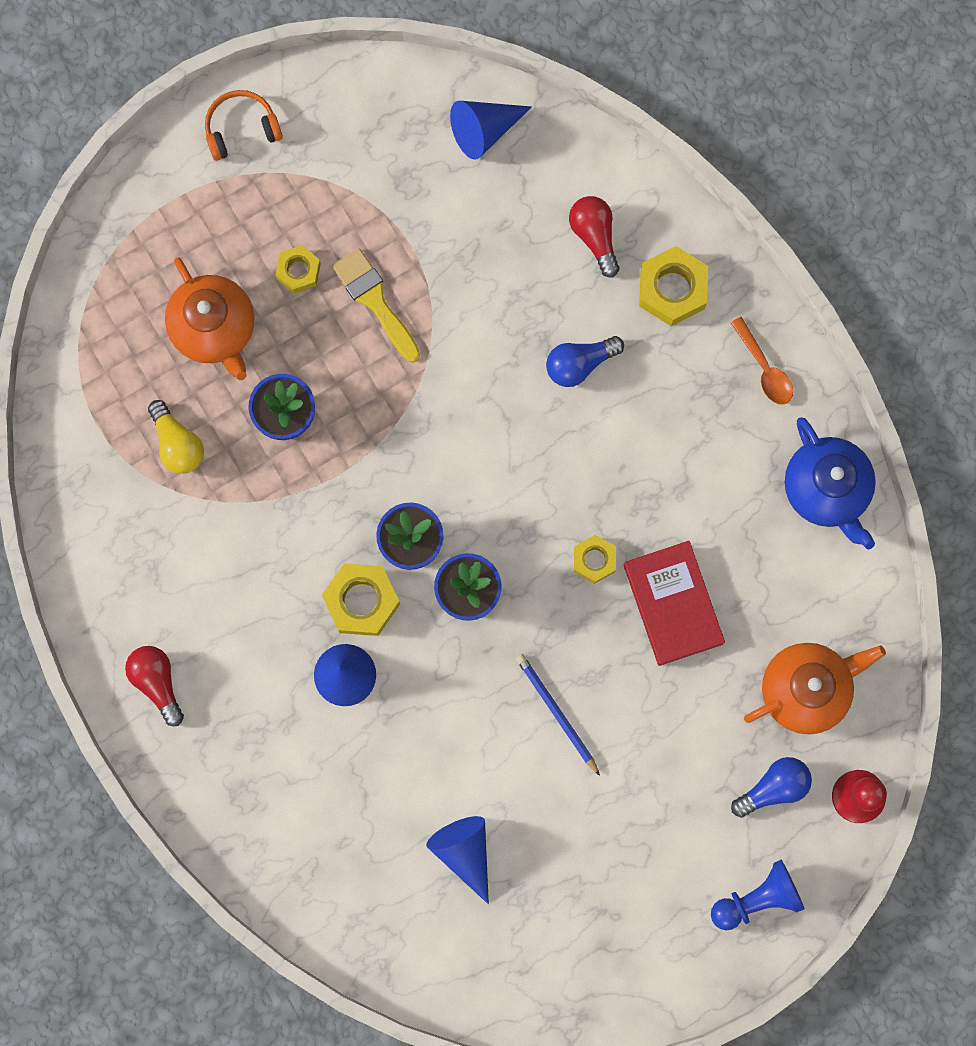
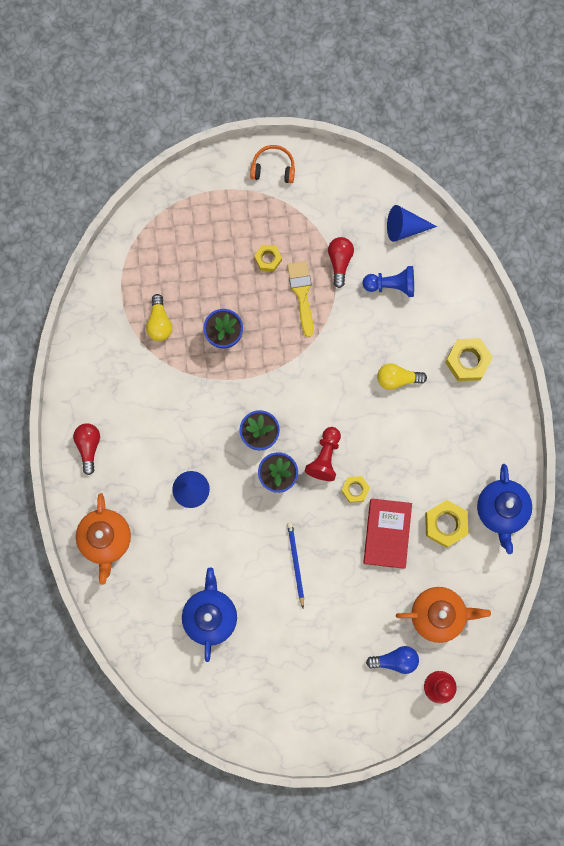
camera: 25 degrees right, 0 degrees up
(214, 329) = (208, 270): orange teapot -> orange teapot (106, 539)
(362, 601) = (218, 453): yellow nut -> yellow nut (445, 524)
(464, 852) = (210, 615): blue cone -> blue teapot
(526, 532) = (325, 457): none -> red pawn
(579, 364) = (397, 379): blue light bulb -> yellow light bulb
(594, 236) = (438, 313): red light bulb -> red light bulb (339, 261)
(757, 898) = (357, 716): blue pawn -> blue pawn (391, 285)
(764, 368) = (498, 427): orange spoon -> none

